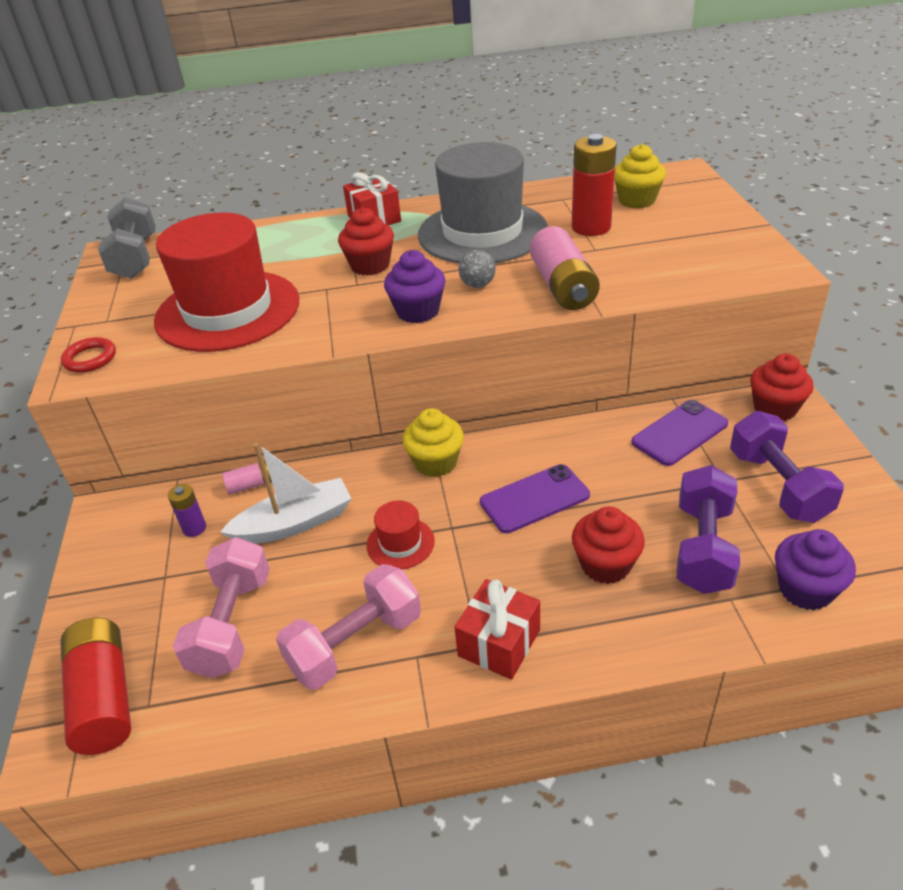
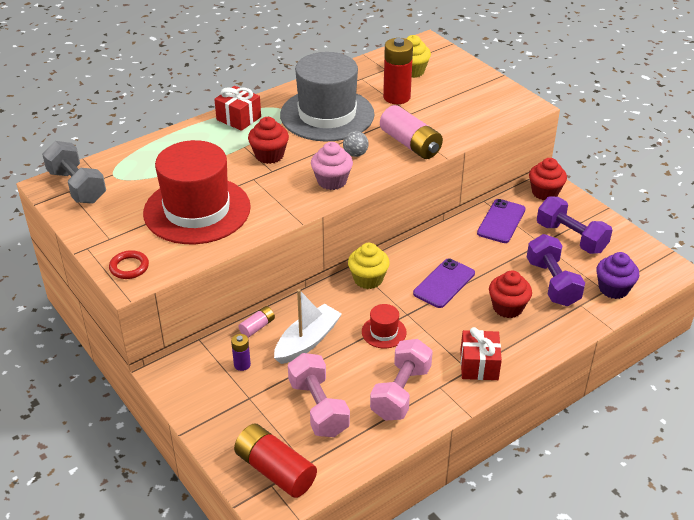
camera: 30 degrees left, 0 degrees up
(418, 311) = (332, 181): purple cupcake -> pink cupcake

